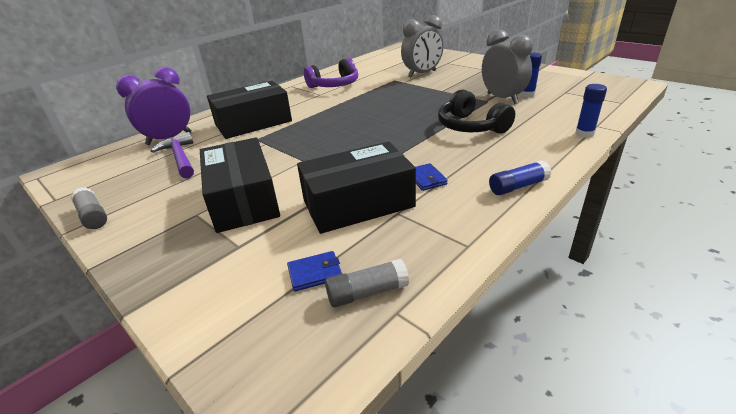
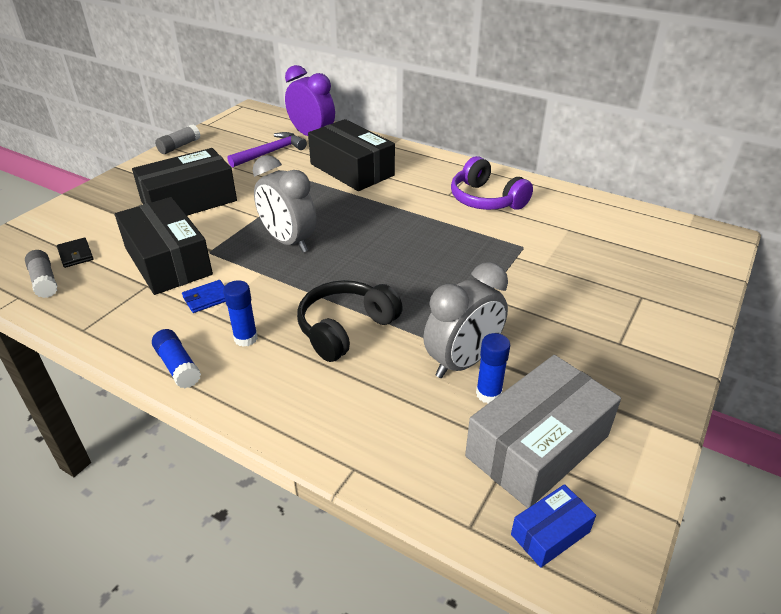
camera: 75 degrees right, 5 degrees up
(315, 273) = (76, 254): blue wallet -> black wallet
(422, 74) = (564, 271): grey clock -> grey clock (288, 242)
(562, 88) = (537, 446): none -> grey box
(584, 134) = (321, 447): blue glue stick -> blue glue stick (246, 338)
(615, 89) = (550, 533): none -> blue box

